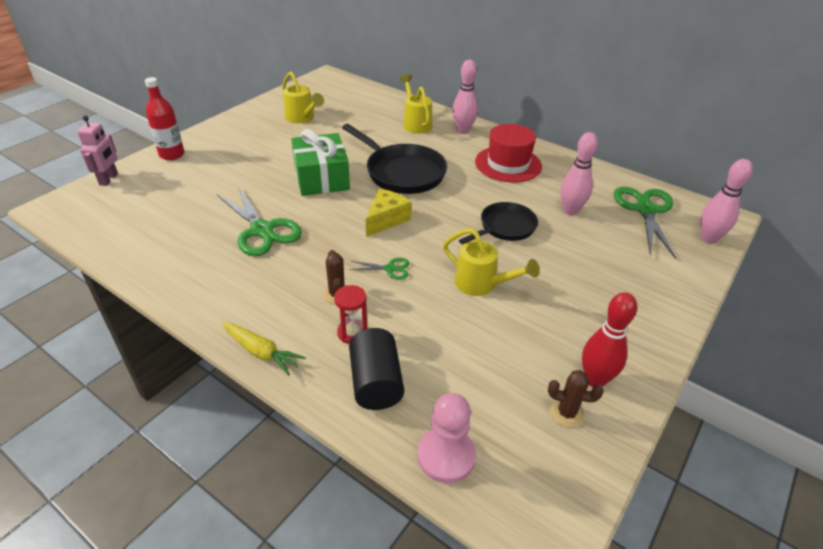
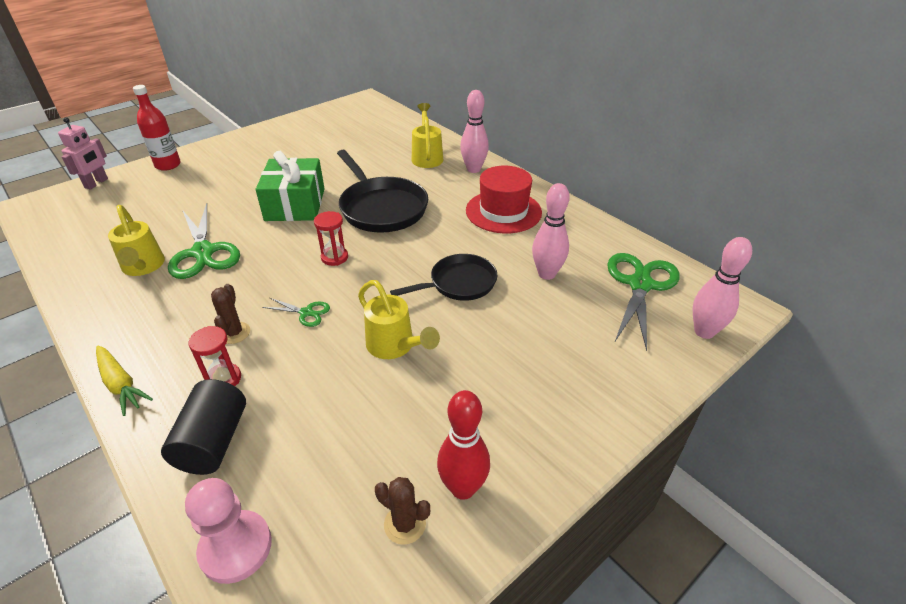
camera: 15 degrees right, 0 degrees up
(302, 118) = (313, 140): yellow watering can -> yellow watering can (143, 267)
(386, 220) = (334, 257): yellow cheese -> red hourglass

